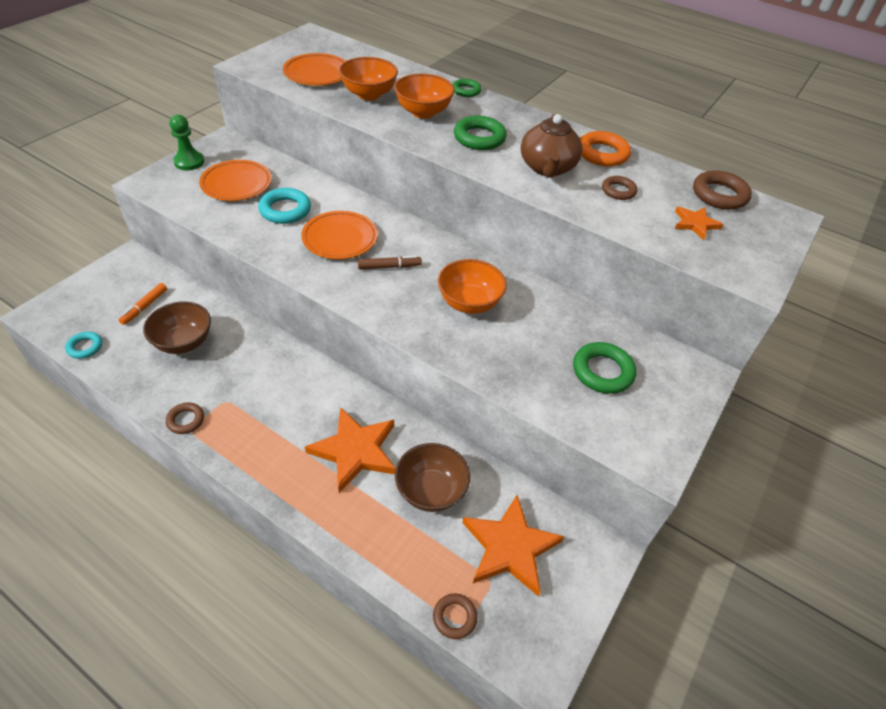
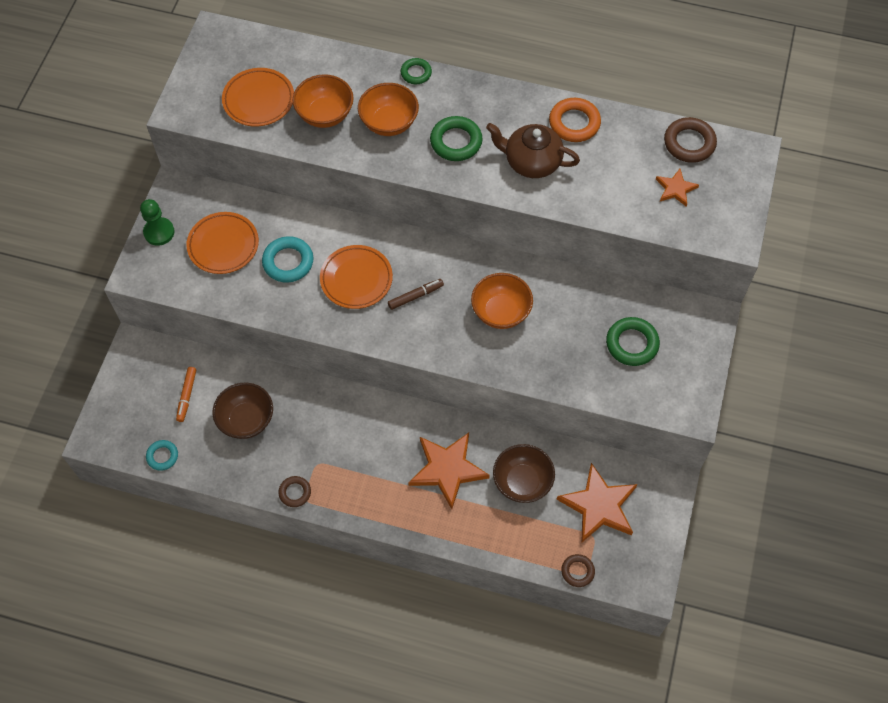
camera: 15 degrees left, 15 degrees up
(547, 168) = (531, 162): brown teapot -> brown teapot turned 120 degrees clockwise
(618, 191) = (601, 170): brown ring -> none

